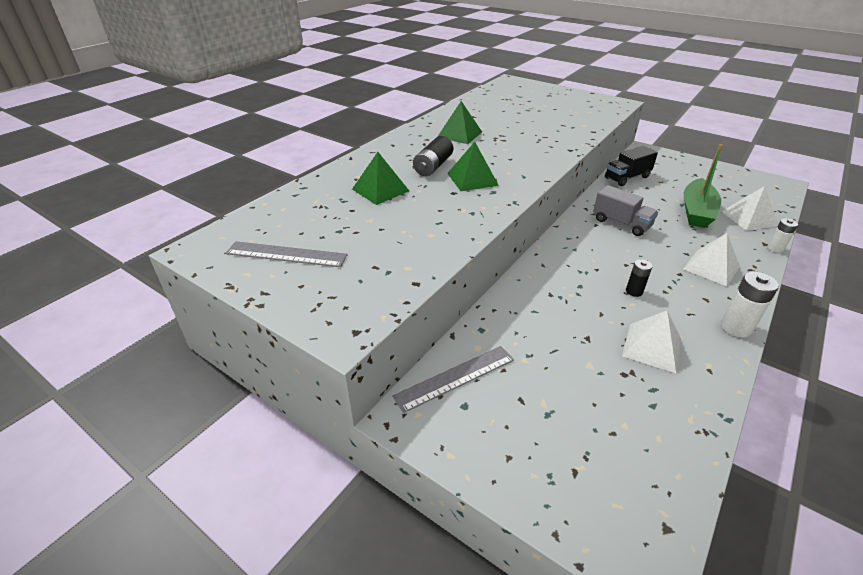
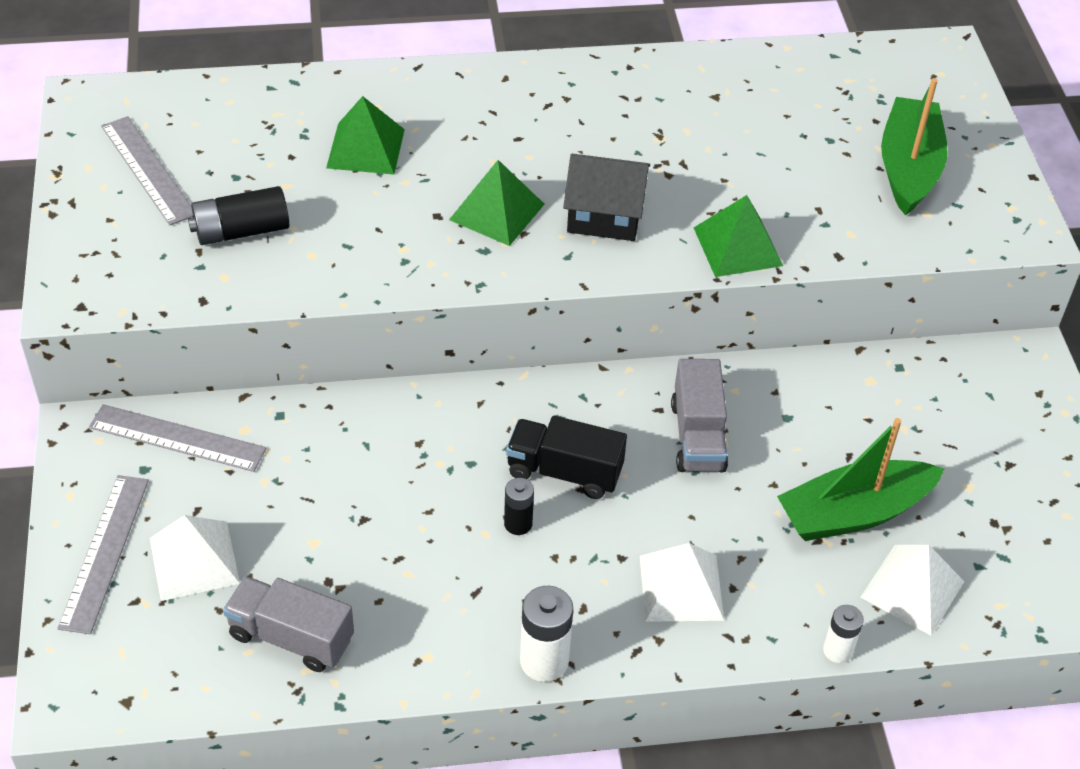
camera: 45 degrees right, 10 degrees up
(433, 166) = (488, 155): black battery -> black battery (241, 231)
(459, 134) = (626, 120): green pyramid -> green pyramid (737, 246)
(509, 159) = (605, 215): none -> black house
(518, 464) = (104, 552): none -> grey ruler
(561, 105) = (908, 168): none -> green boat
(627, 178) = (874, 380): black truck -> black truck (564, 472)
(652, 347) = (408, 588): white pyramid -> white pyramid (194, 560)
(659, 412) = (291, 637): none -> grey truck

